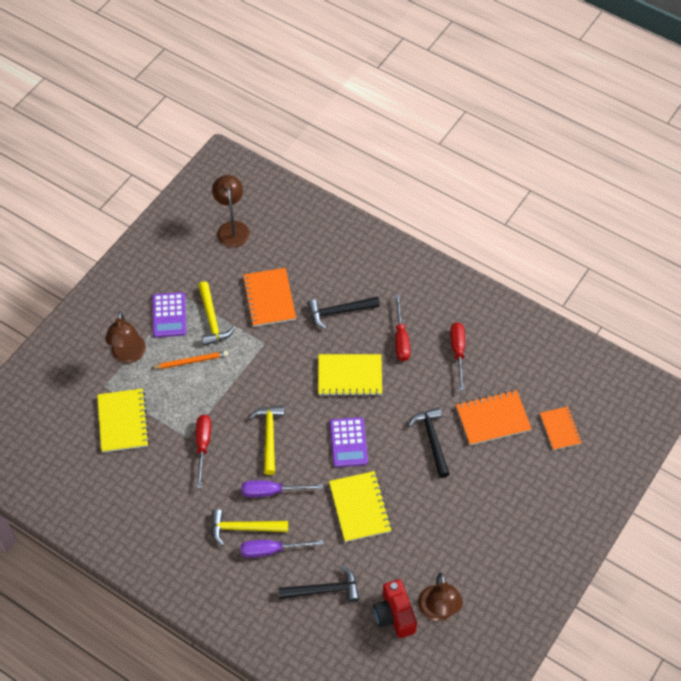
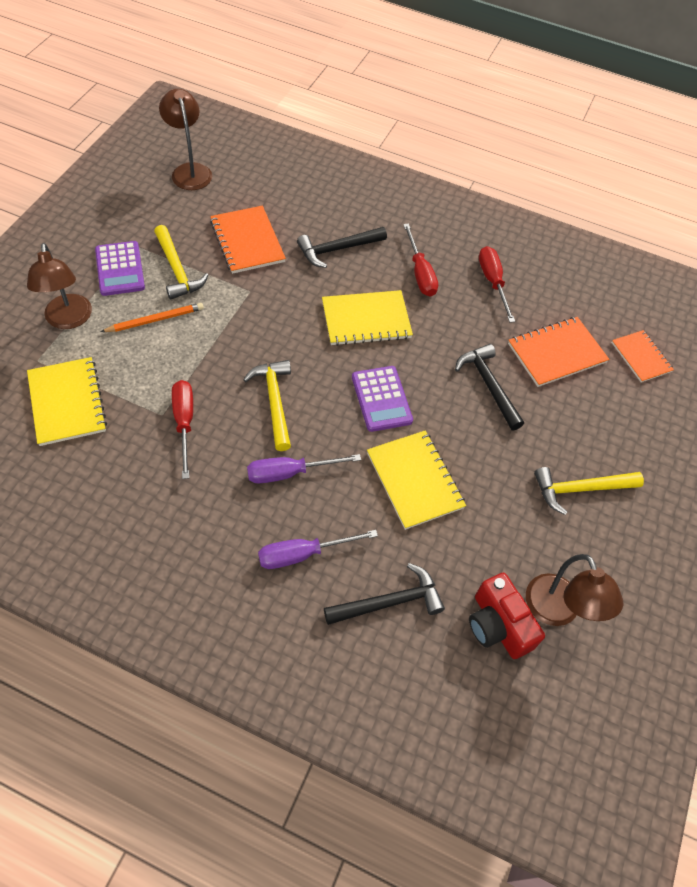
camera: 15 degrees left, 0 degrees up
(243, 528) = (258, 528): yellow hammer -> yellow hammer (580, 489)

